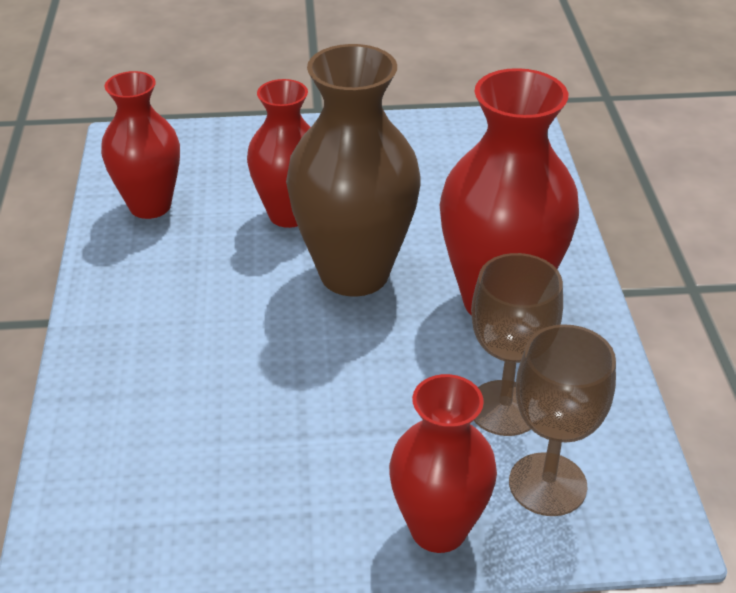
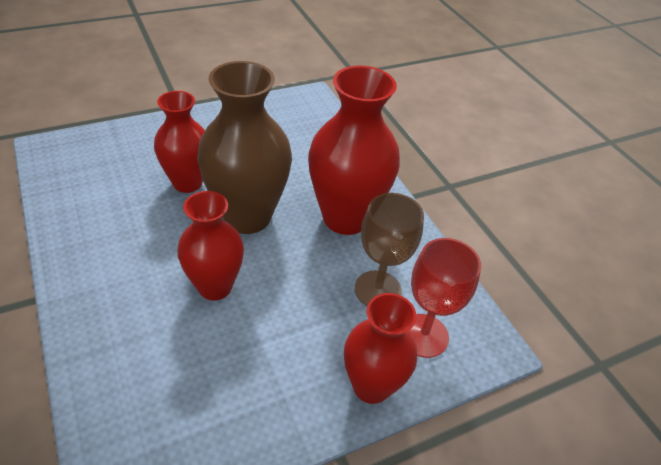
camera: 25 degrees left, 5 degrees up
(150, 206) = (83, 194): red vase -> red vase (215, 286)
(547, 484) = (423, 335): brown goblet -> red goblet

